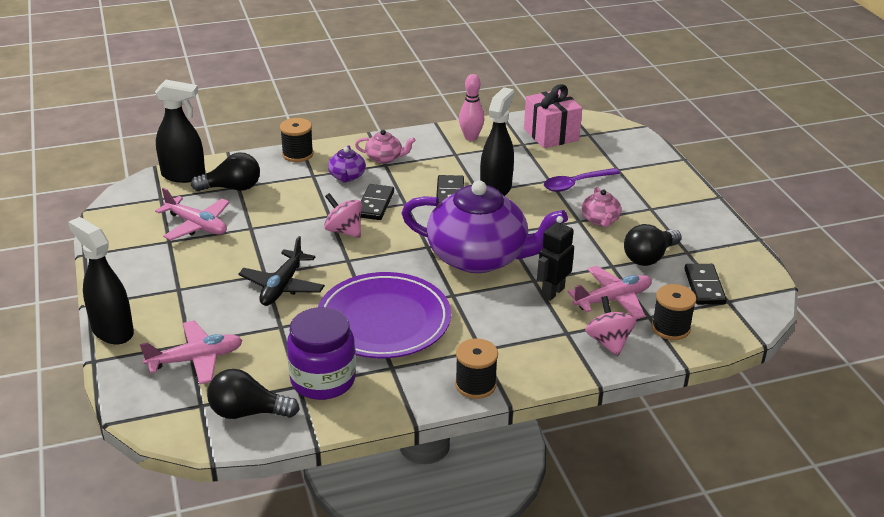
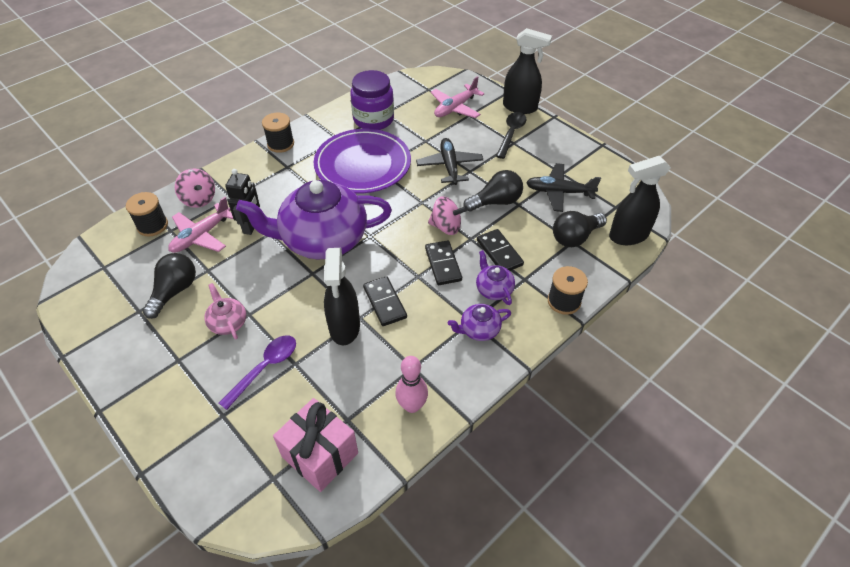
camera: 155 degrees right, 15 degrees up
(168, 300) = (511, 134): none -> black spoon
(197, 225) = (559, 192): pink plane -> black plane
(248, 412) = (400, 93): black light bulb -> black light bulb (496, 202)
(384, 158) = (479, 329): pink teapot -> purple teapot
(704, 286) = (123, 275): black domino -> black domino (499, 252)

